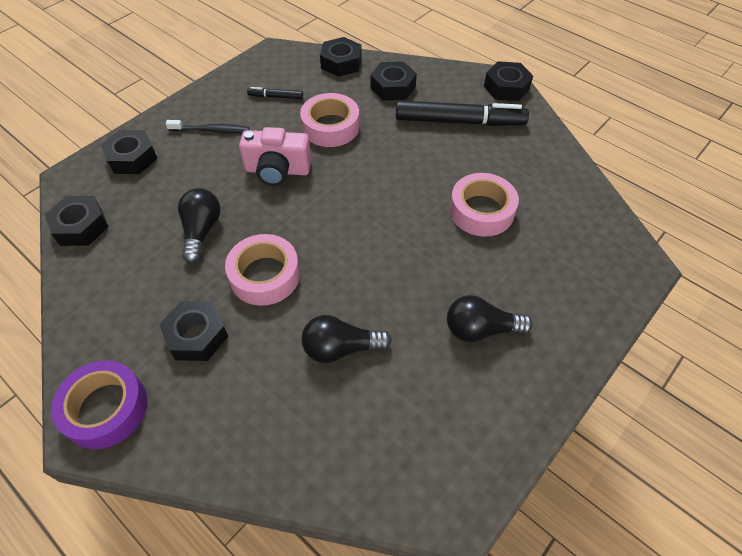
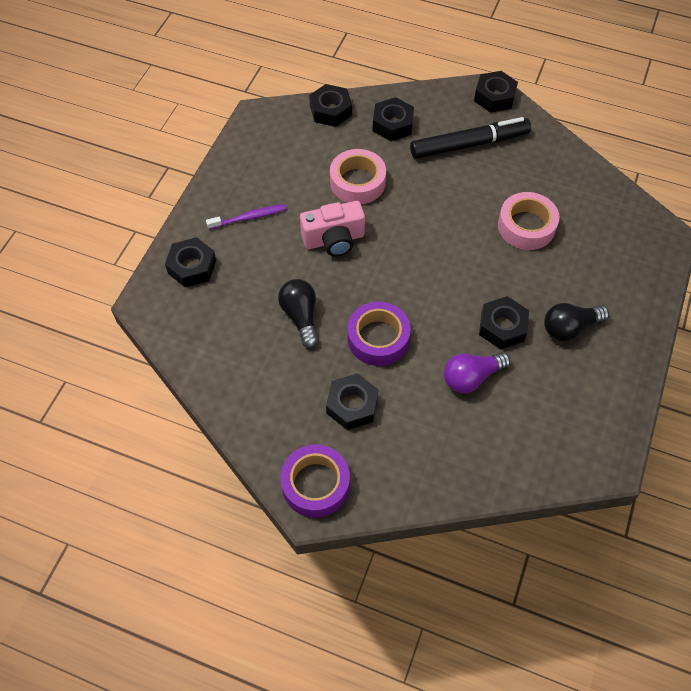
camera: 20 degrees left, 5 degrees up
(81, 226) = (189, 346): black nut -> black nut (502, 327)
(211, 130) = (248, 217): black toothbrush -> purple toothbrush
(265, 275) = (378, 338): pink tape -> purple tape
(276, 97) = (289, 165): black marker -> none
(341, 348) = (471, 377): black light bulb -> purple light bulb

